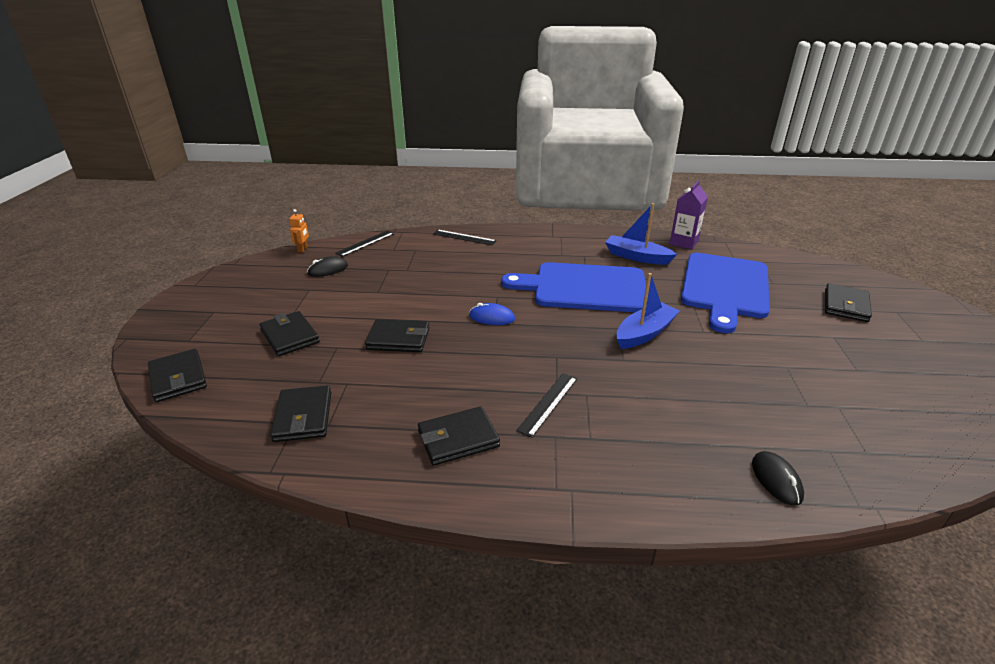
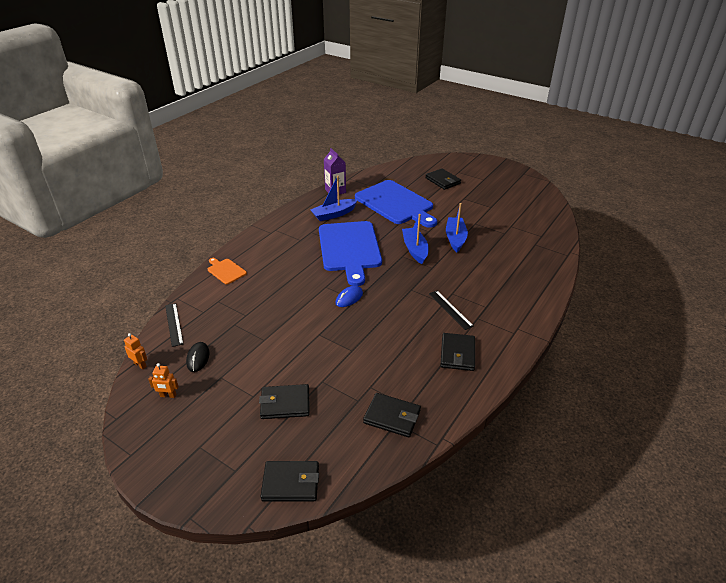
camera: 60 degrees left, 5 degrees up
(271, 274) = (168, 395): none -> orange robot
(398, 339) = (338, 347): black wallet -> none
(464, 237) = (226, 271): black ruler -> orange cutting board
(584, 287) = (349, 248): blue cutting board -> blue cutting board turned 45 degrees counterclockwise
(719, 359) = (455, 238): none -> blue boat
(776, 480) = (543, 267): black mouse -> none

